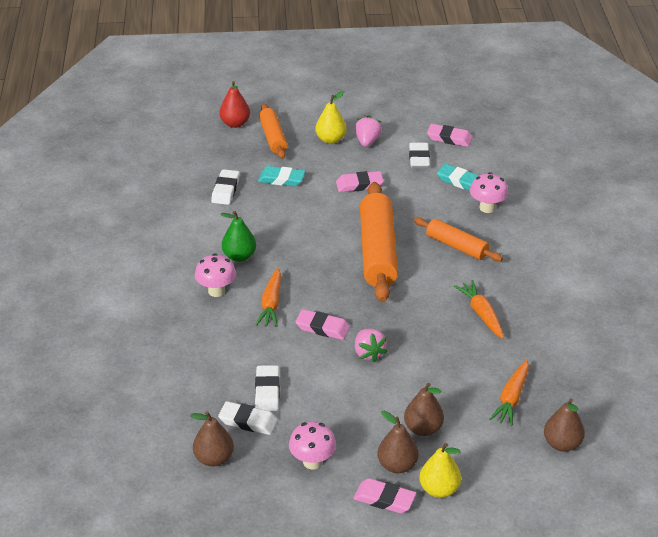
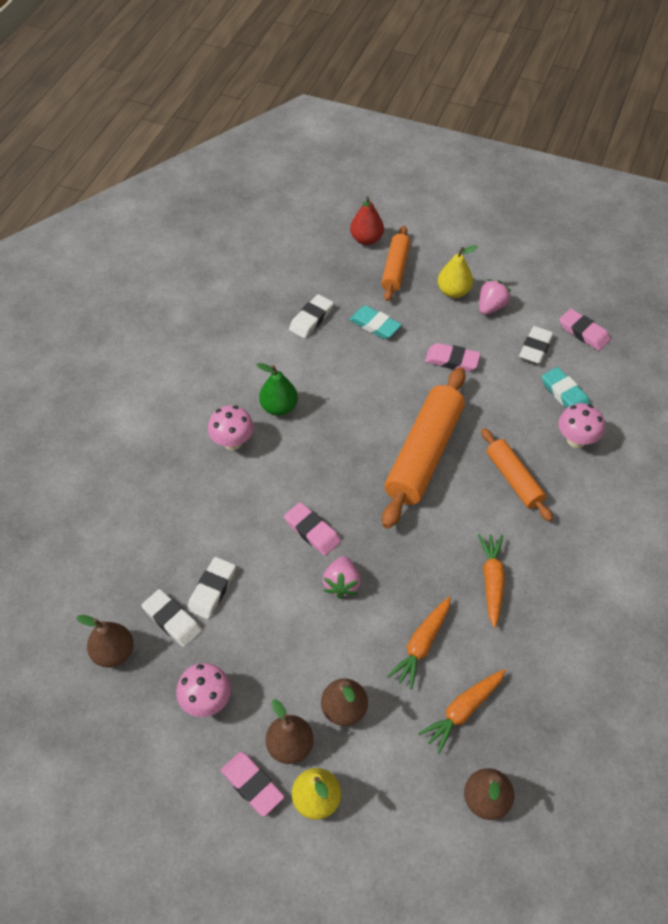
camera: 25 degrees right, 15 degrees up
(271, 304) = (277, 480): orange carrot -> orange carrot (422, 645)

